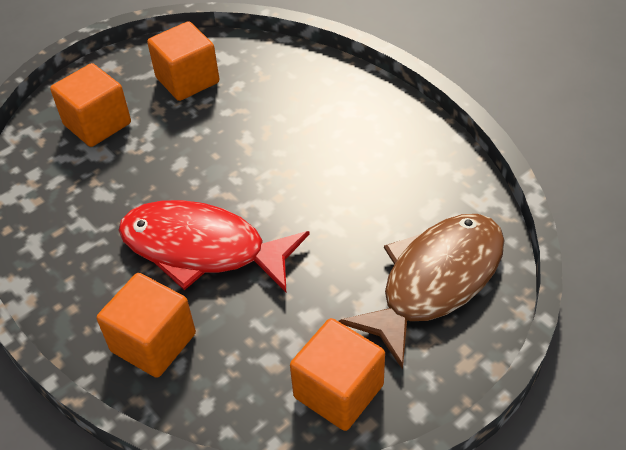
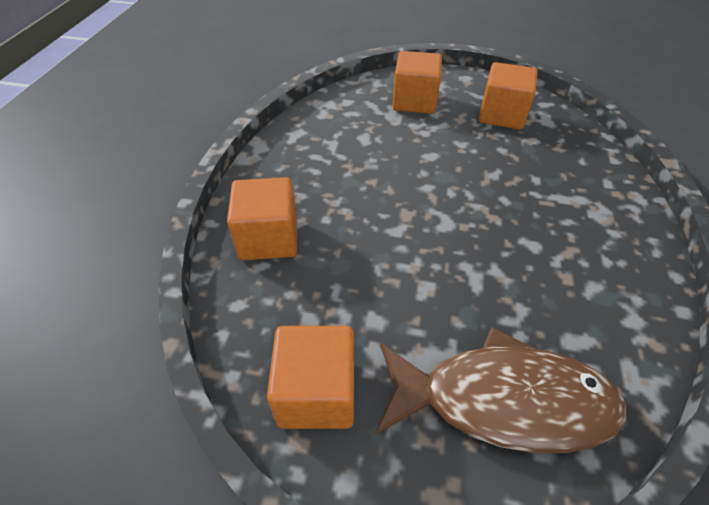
camera: 50 degrees right, 0 degrees up
(202, 249) = (371, 213): red fish -> none

